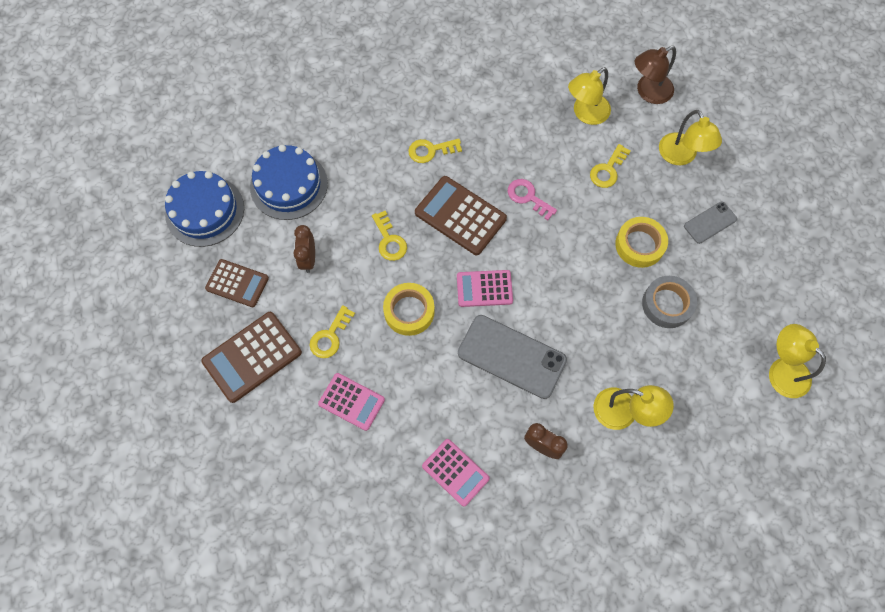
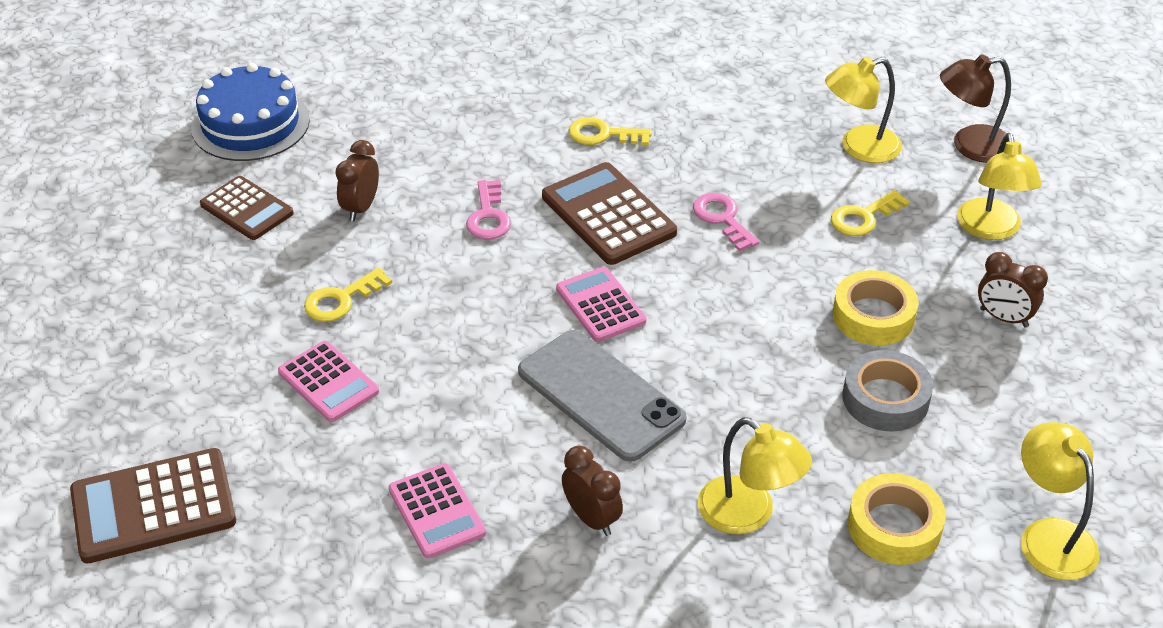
camera: 20 degrees right, 25 degrees down
(252, 357) = (218, 293): brown calculator -> brown calculator (153, 507)
(289, 185) = (380, 124): blue cake -> none
(389, 240) = (488, 216): yellow key -> pink key
(409, 311) = (472, 302): yellow tape -> yellow tape (894, 527)
(484, 288) = (600, 305): pink calculator -> pink calculator turned 45 degrees clockwise
(710, 222) = (1004, 318): grey phone -> brown clock

